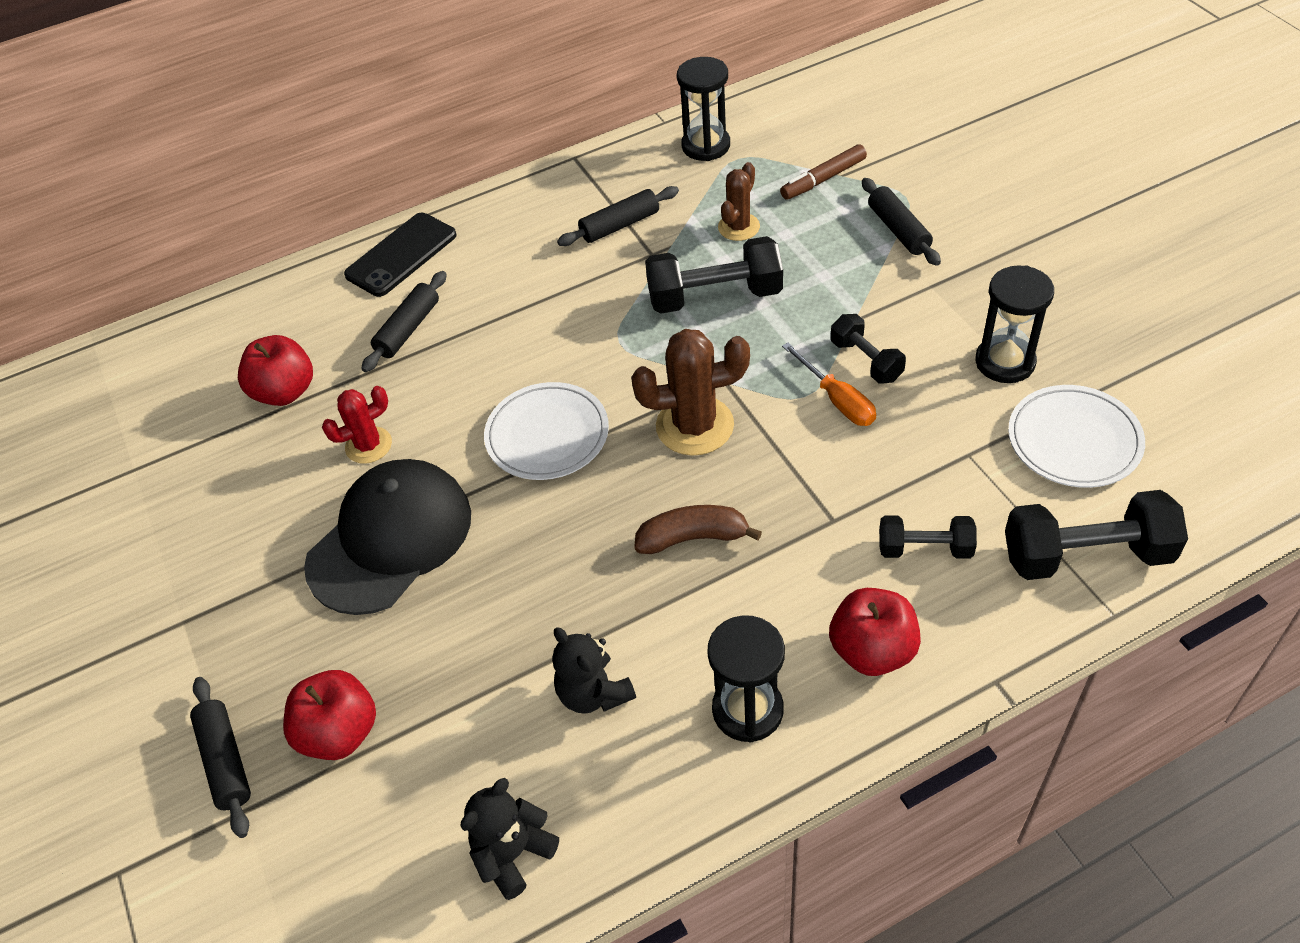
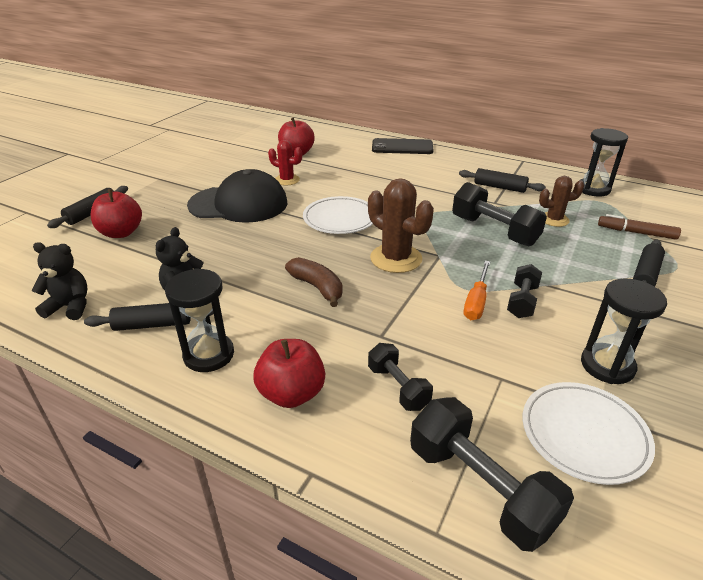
camera: 50 degrees right, 15 degrees down
(408, 329) = (362, 164): black rolling pin -> black rolling pin (153, 324)

